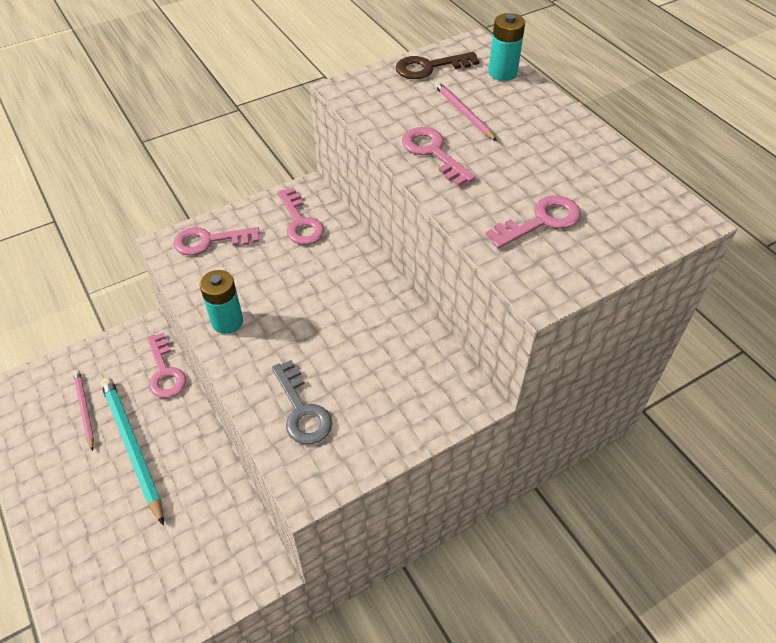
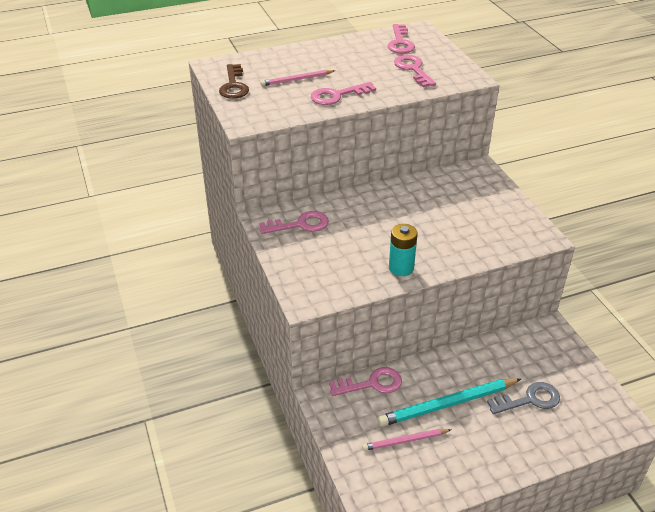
camera: 80 degrees left, 10 degrees down
(209, 241) = (307, 276): pink key -> pink key (400, 42)
(302, 410) = (485, 235): grey key -> grey key (529, 399)
(502, 72) = (254, 60): turquoise battery -> none

